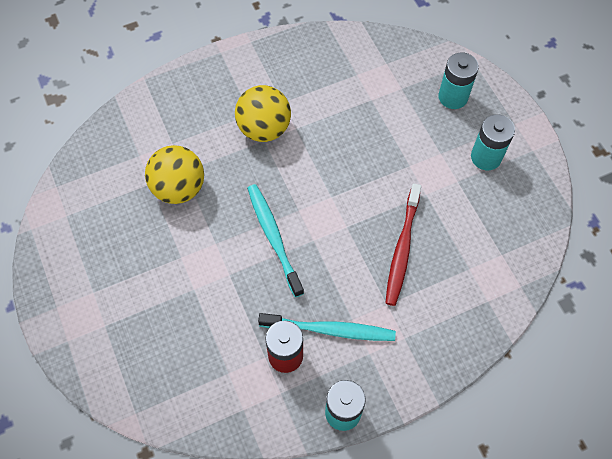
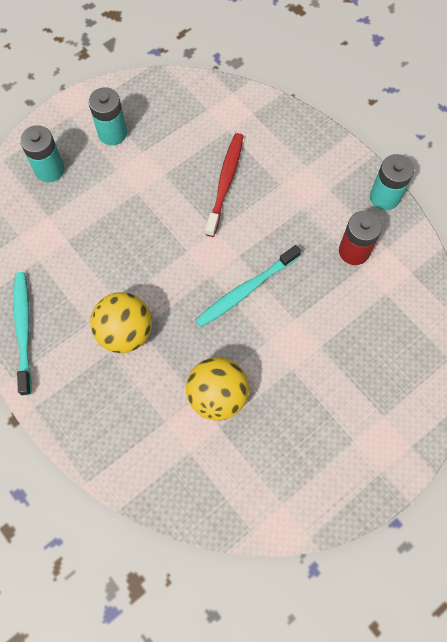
camera: 105 degrees left, 5 degrees up
(330, 330) = (318, 222): turquoise toothbrush -> turquoise toothbrush (23, 329)
(402, 249) = (225, 182): red toothbrush -> red toothbrush turned 75 degrees counterclockwise

